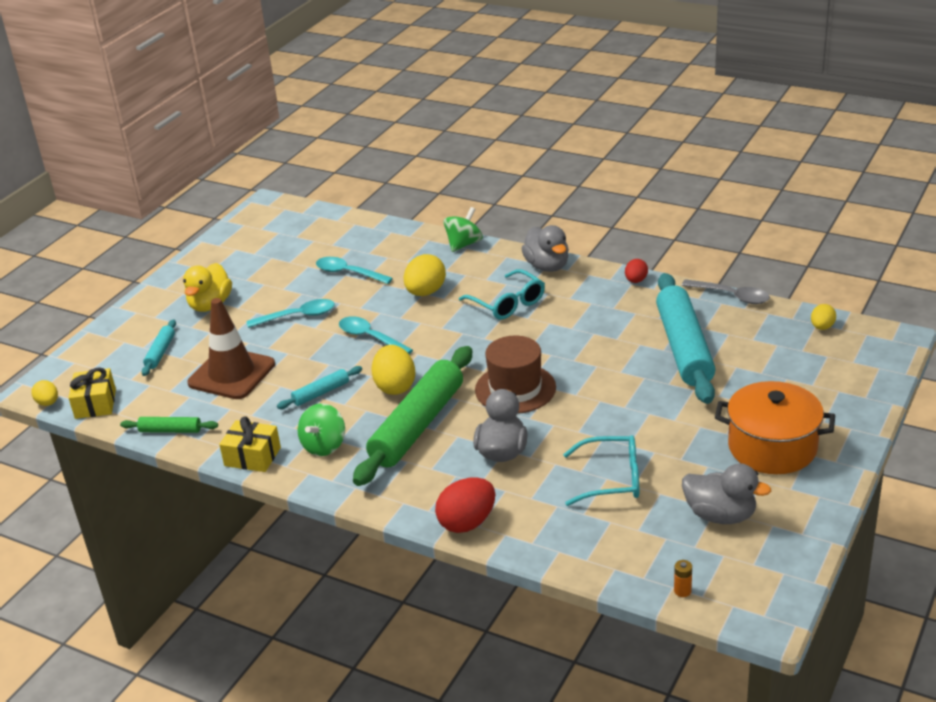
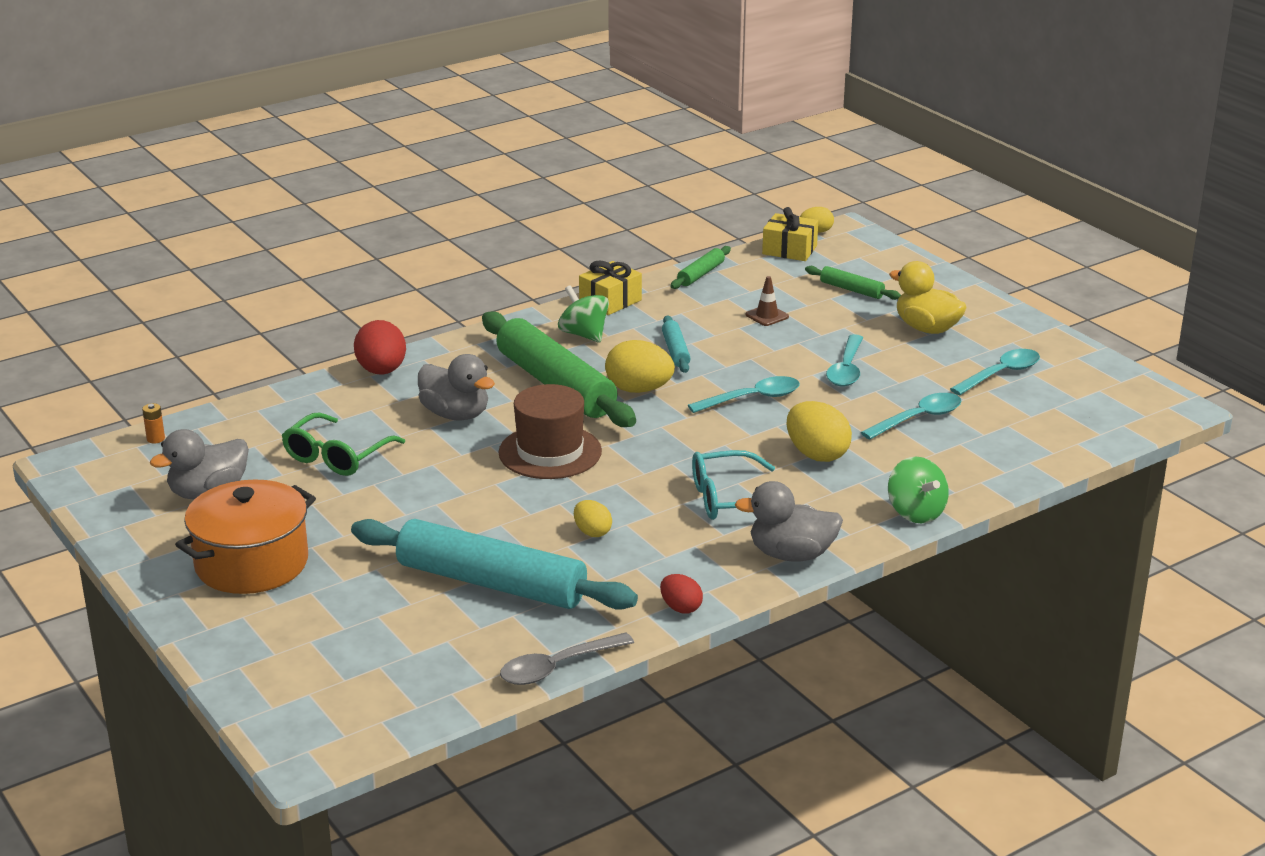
camera: 115 degrees right, 5 degrees down
(160, 352) = (851, 290): turquoise rolling pin -> green rolling pin
(231, 374) = (767, 316): brown traffic cone -> brown traffic cone, size x0.42
(263, 262) = (1001, 374): none -> turquoise spoon
(612, 479) = (337, 456): turquoise glasses -> green glasses
(822, 327) = (403, 706): yellow egg -> yellow egg (592, 532)

